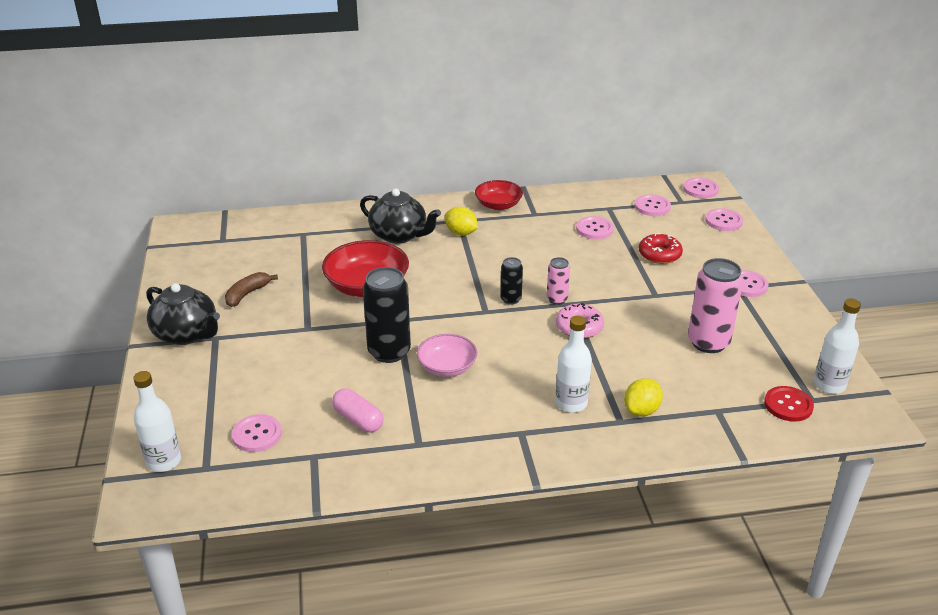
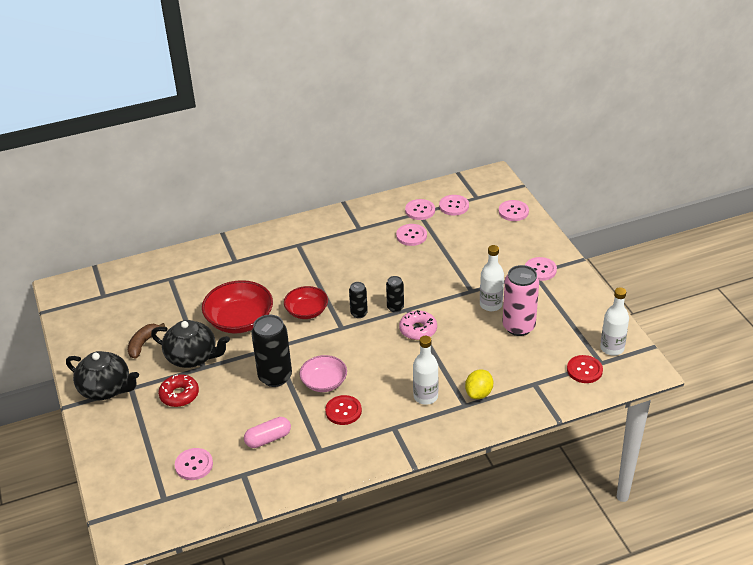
camera: 10 degrees left, 5 degrees up
(164, 461) = (129, 499): white bottle -> white bottle (491, 305)
(358, 420) = (268, 439): pink capsule -> pink capsule turned 60 degrees counterclockwise
(399, 235) = (252, 267): black teapot -> black teapot (192, 357)
(461, 233) = (303, 257): yellow lemon -> none
(462, 403) = (343, 411): none -> red button
(498, 205) = (327, 224): red bowl -> red bowl (306, 311)
(557, 299) = (395, 307): pink can -> black can
(659, 254) = (468, 252): red donut -> red donut (179, 395)
(700, 189) = (490, 182): pink button -> pink button (420, 210)

